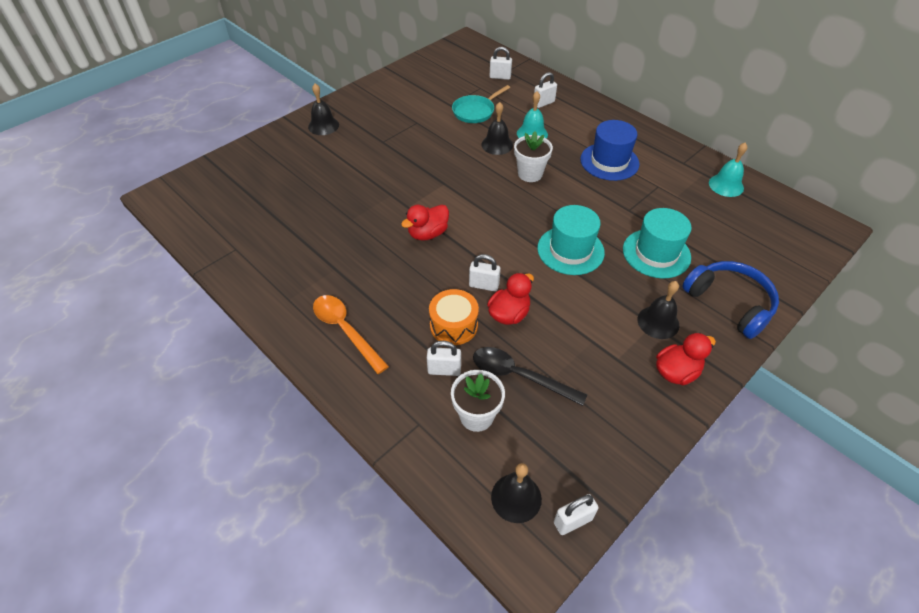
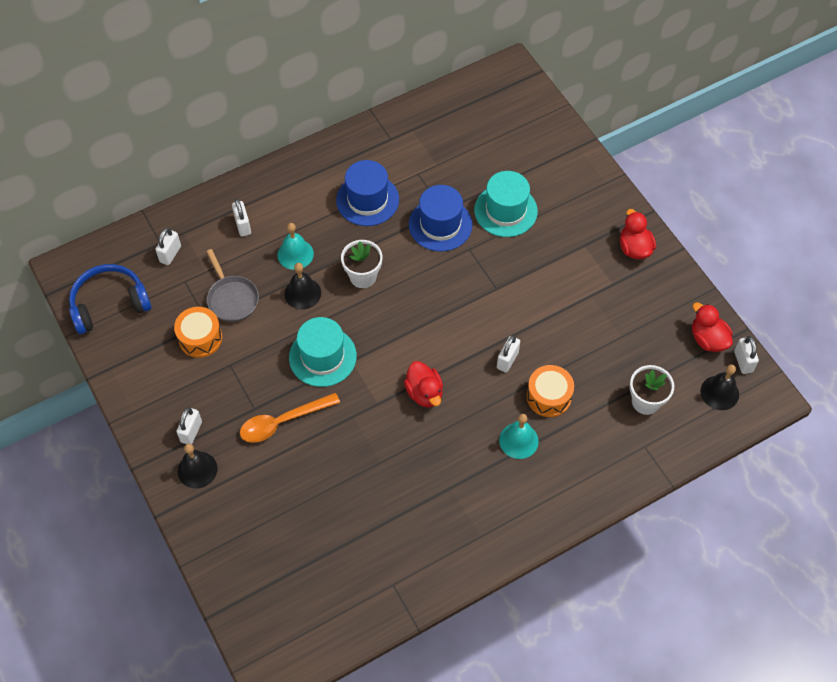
camera: 75 degrees left, 10 degrees up
(345, 330) = (532, 488): orange spoon -> orange spoon (283, 422)
(434, 104) = (200, 338): none -> orange drum
(444, 370) = (595, 415): white padlock -> white padlock (191, 432)
(475, 111) = (232, 298): turquoise pan -> grey pan
(509, 314) = (546, 349): red duck -> red duck (708, 339)
(519, 376) = (614, 360): black spoon -> none
(570, 250) = (483, 276): turquoise hat -> turquoise hat (322, 356)
(611, 211) = (440, 224): none -> blue hat
(658, 322) = (583, 240): black bell -> none
(726, 185) = (434, 119): turquoise bell -> turquoise bell (518, 440)
(730, 303) = (575, 182): blue headphones -> blue headphones (109, 304)

